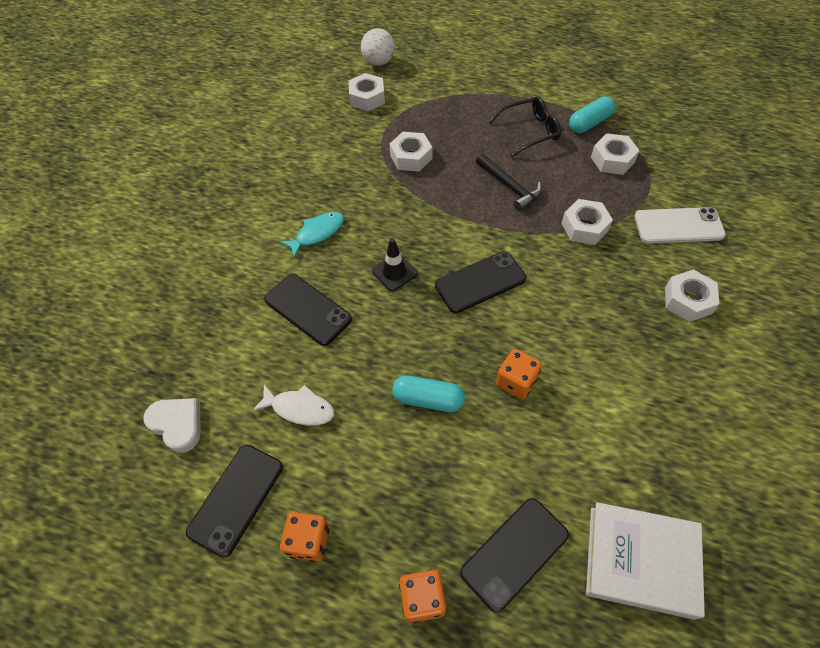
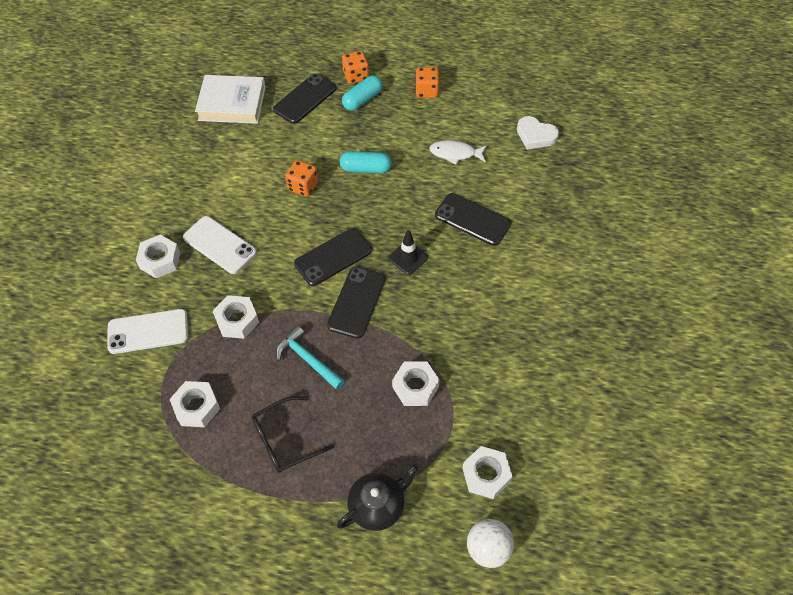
camera: 170 degrees right, 0 degrees up
(236, 499) = (478, 104): black phone -> black phone (356, 302)
(317, 233) = (487, 287): turquoise fish -> none
(455, 88) = (377, 505): none -> black teapot
(510, 187) = (307, 359): black hammer -> turquoise hammer
(590, 123) = (214, 461): turquoise capsule -> turquoise capsule (362, 100)
(618, 311) = (219, 245): none -> white phone

